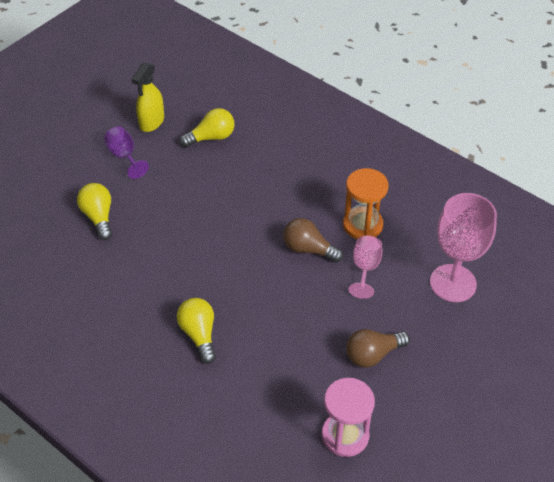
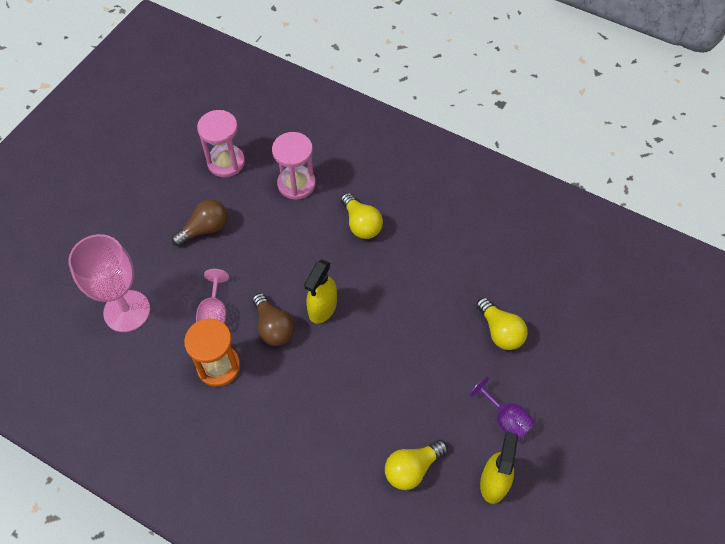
camera: 170 degrees right, 10 degrees up
(259, 258) = (322, 308): none -> yellow spray bottle
(262, 393) = (296, 184): none -> pink hourglass
(308, 249) = (273, 327): brown light bulb -> brown light bulb turned 45 degrees clockwise

